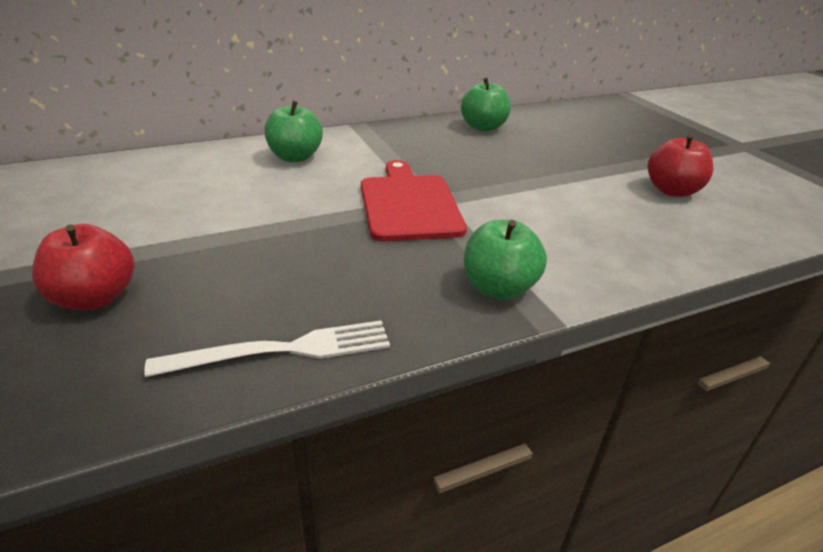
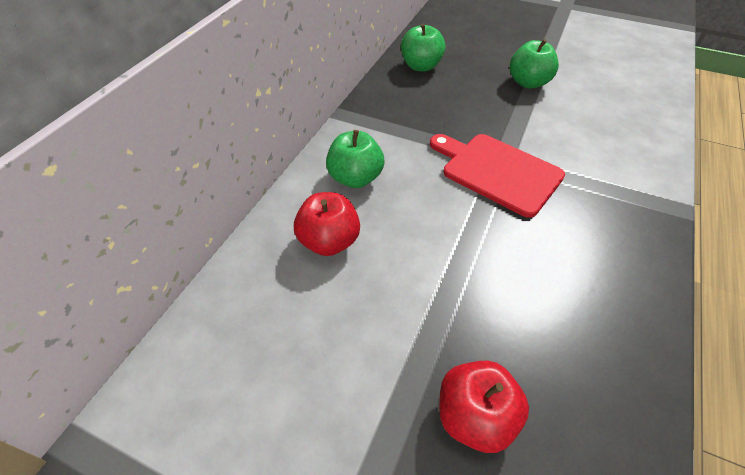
camera: 40 degrees left, 15 degrees up
(283, 350) = (632, 343): white fork -> none
(498, 288) = (637, 204): green apple -> green apple (528, 83)
(672, 191) = (590, 66): red apple -> red apple (329, 241)

